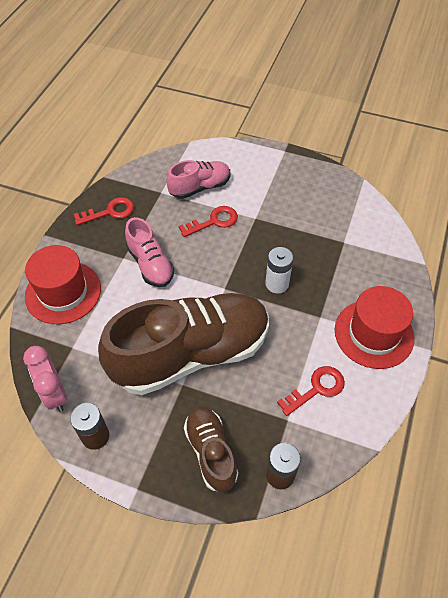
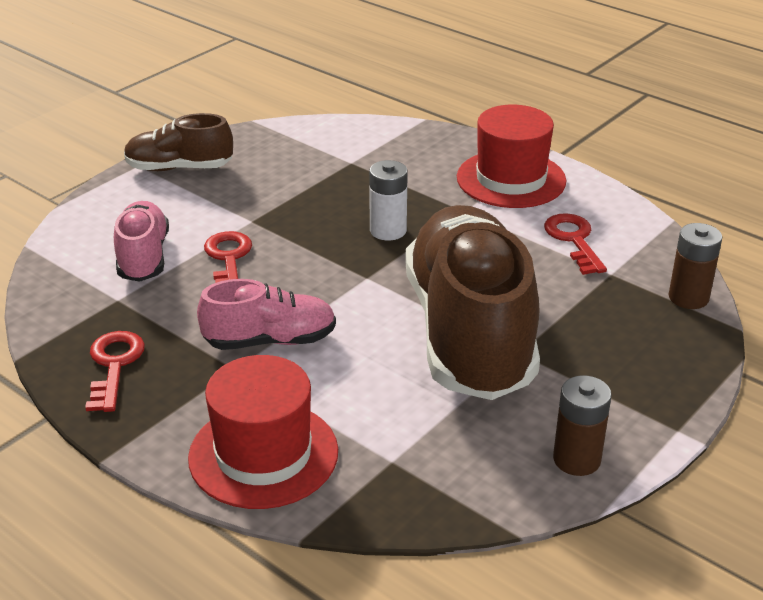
camera: 70 degrees left, 20 degrees down
(55, 394) = (479, 496): pink clock -> none
(211, 452) = (639, 348): brown shoe -> brown shoe (179, 168)

